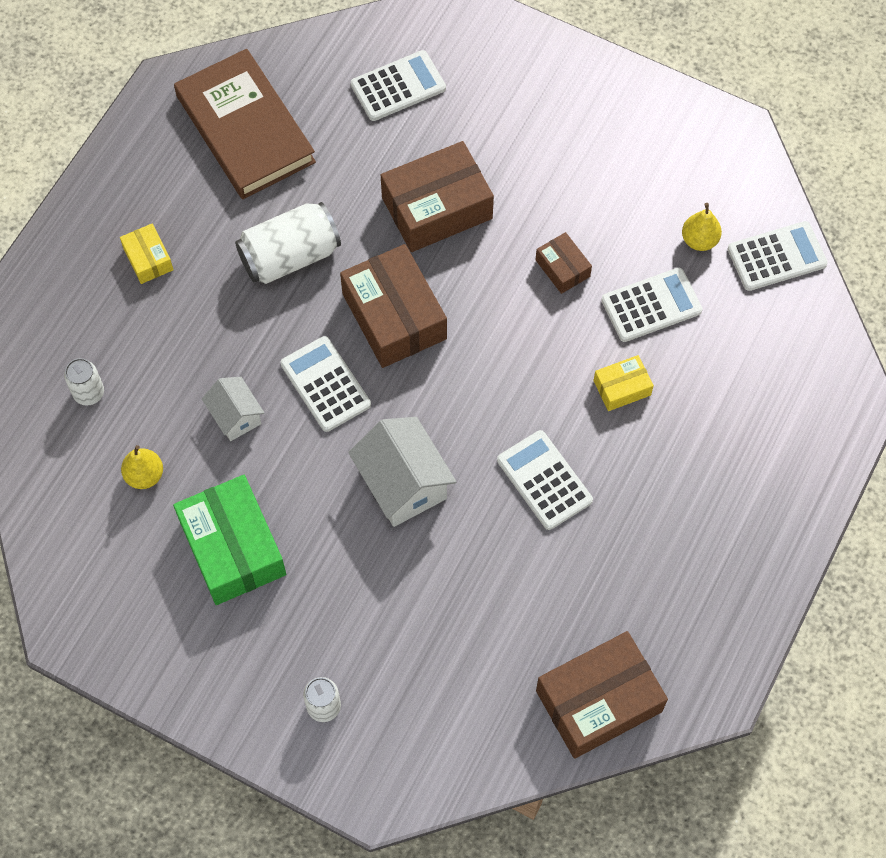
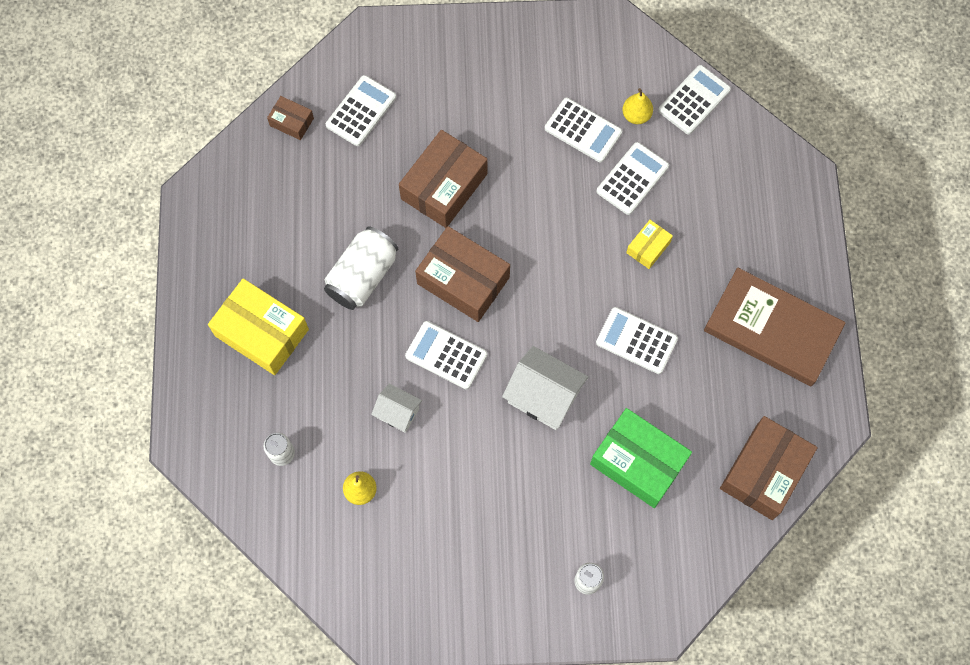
camera: 30 degrees left, 5 degrees up
(148, 259) = (262, 332): yellow box -> yellow box, size x2.00
(232, 548) = (455, 507): green box -> green box (638, 462)
(245, 129) = (271, 199): brown book -> brown book (772, 329)
(562, 268) = (557, 184): brown box -> brown box (291, 122)
(628, 226) = (583, 130): none -> white calculator

